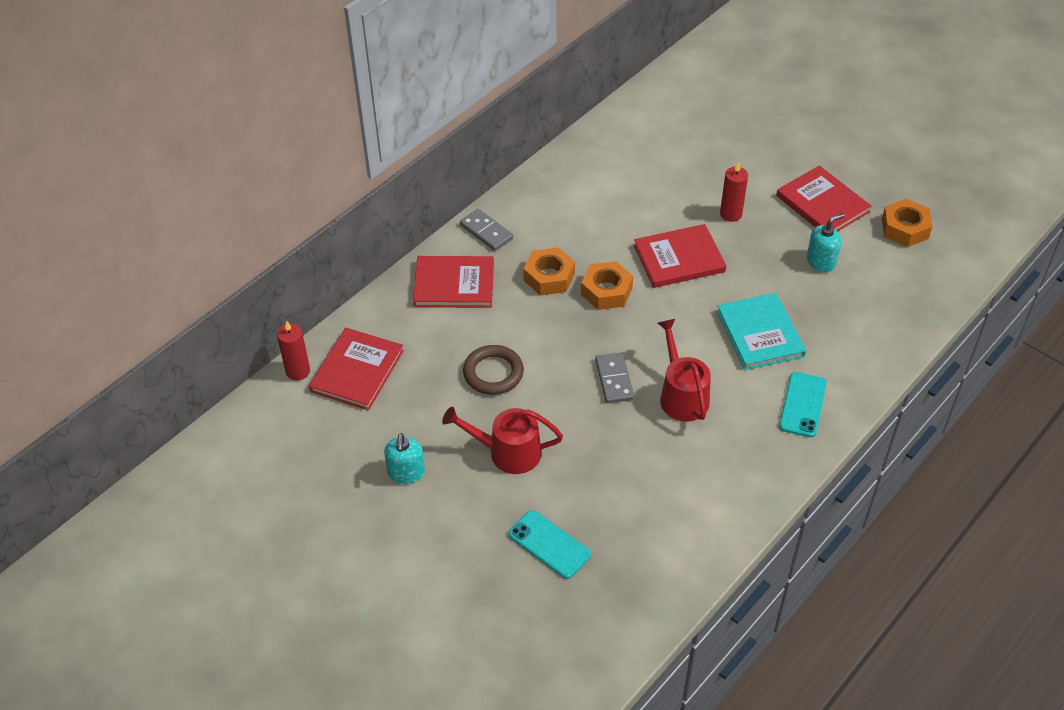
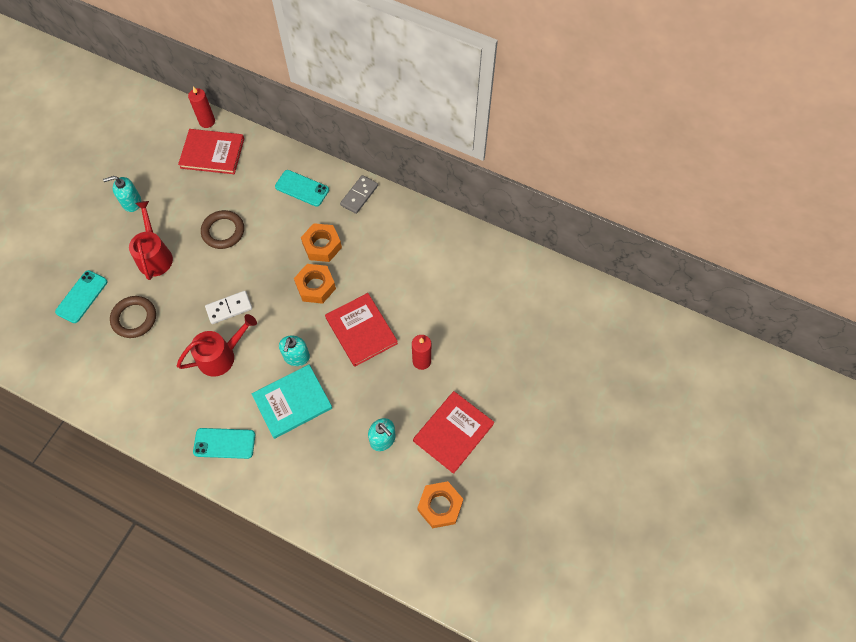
camera: 75 degrees right, 15 degrees up
(454, 284) = (302, 188): red book -> turquoise phone
(602, 484) = (134, 318): none -> brown ring
(614, 380) = (229, 308): grey domino -> white domino
(700, 322) = (296, 357): none -> turquoise soap dispenser

